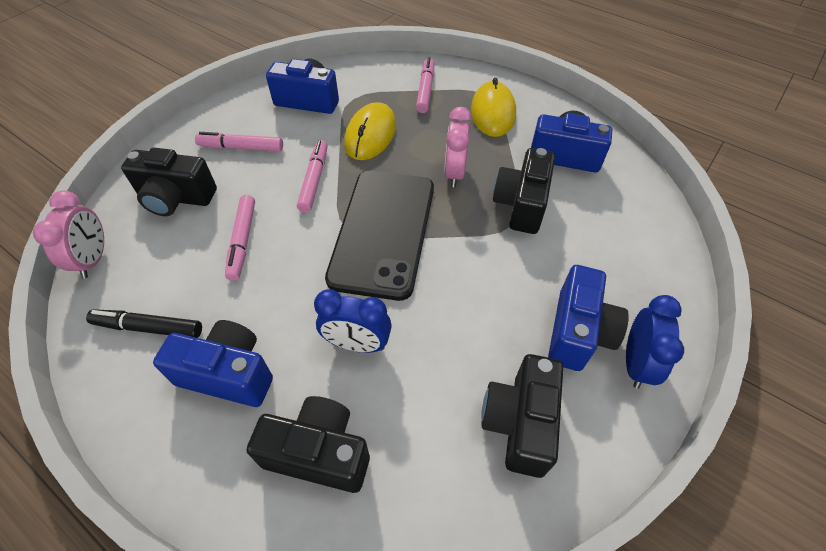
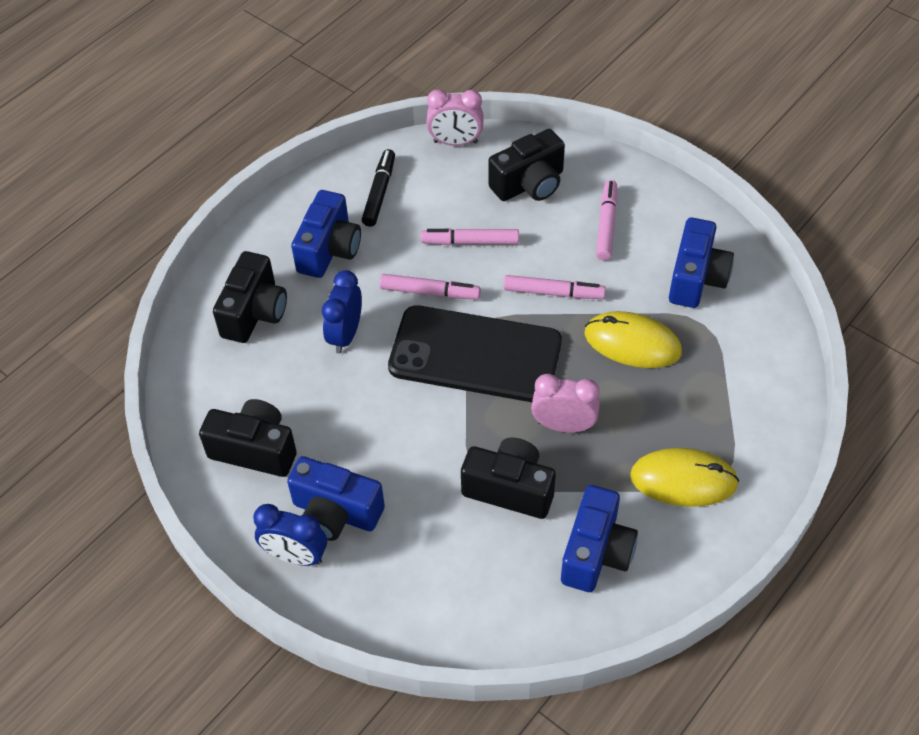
camera: 95 degrees right, 0 degrees up
(176, 198) = (529, 184): black camera -> black camera turned 135 degrees counterclockwise
(425, 90) = (728, 404): pink marker -> pink marker (430, 292)

